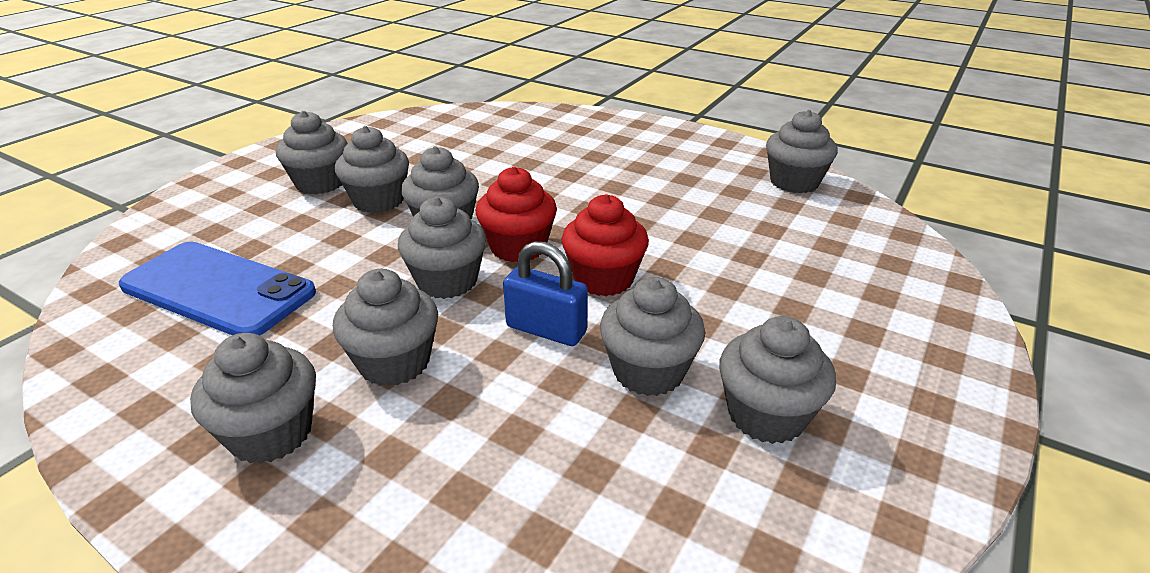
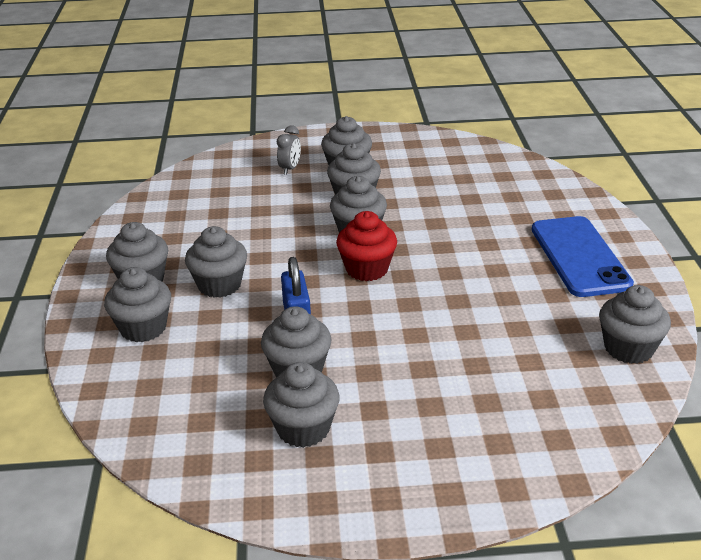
camera: 55 degrees right, 0 degrees up
(218, 289) = (218, 203): blue phone -> blue phone (579, 257)
(251, 213) = (290, 169): none -> grey clock
(447, 281) = (303, 263): grey cupcake -> grey cupcake (143, 328)
(603, 279) = (371, 316): red cupcake -> none

